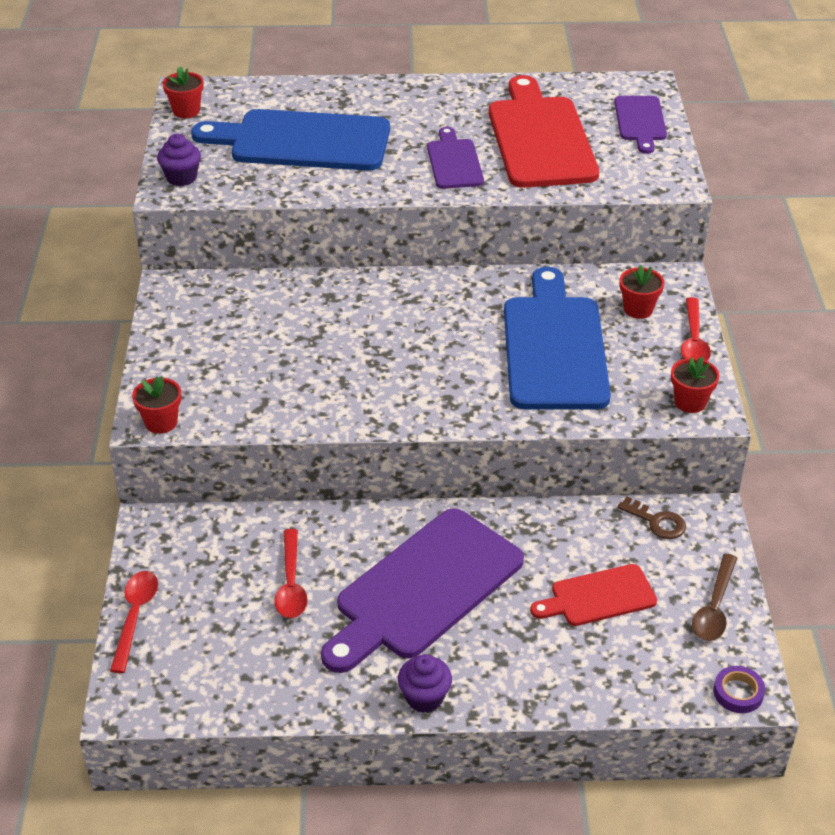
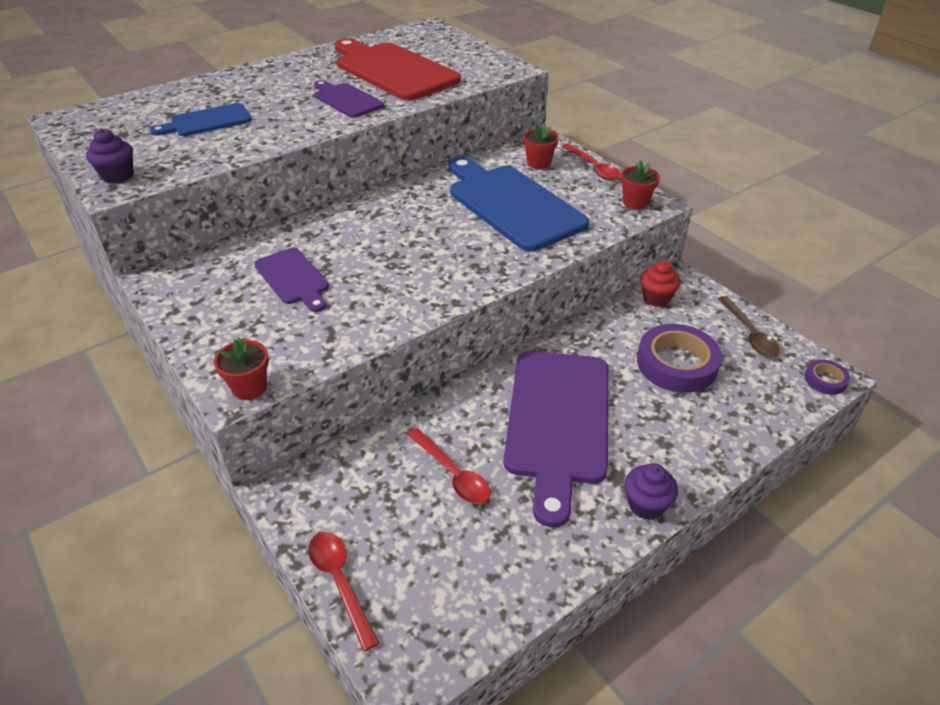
camera: 35 degrees left, 0 degrees up
(186, 111) = (76, 131): red flower pot -> none
(303, 141) = (207, 121): blue cutting board -> blue cutting board, size x0.53
(598, 596) = (676, 364): red cutting board -> purple tape
(640, 121) = (448, 44): purple cutting board -> purple cutting board (293, 278)
(657, 522) = (656, 298): brown key -> red cupcake

